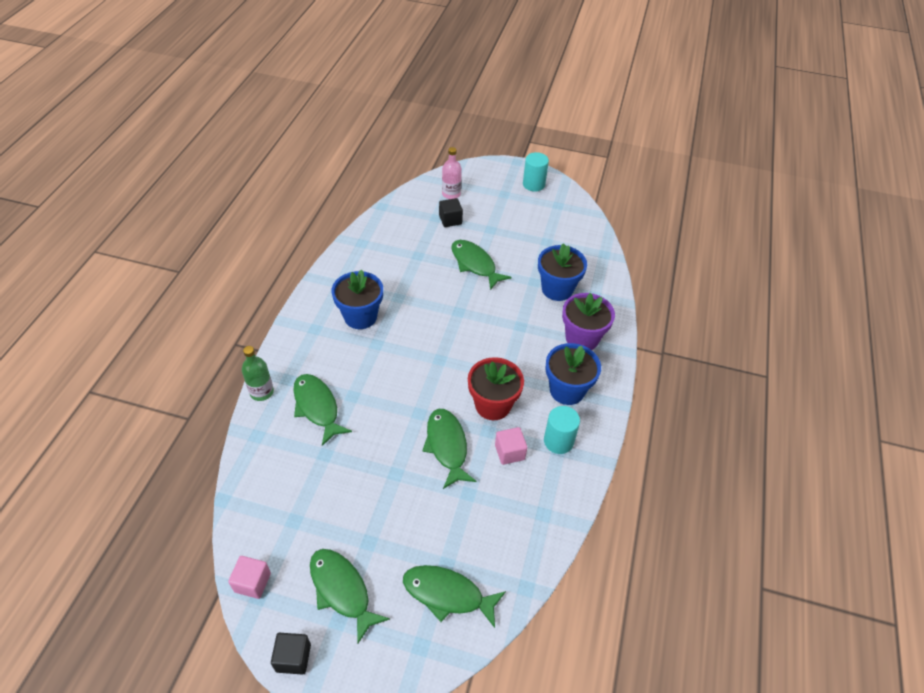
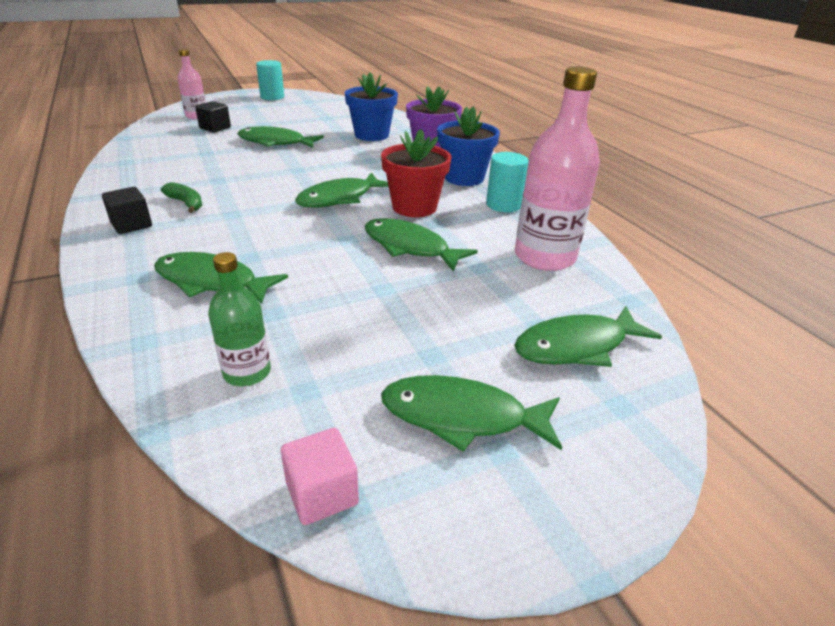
camera: 40 degrees left, 15 degrees down
(261, 392) = (107, 301): green bottle -> green bottle (247, 372)
(293, 658) = (500, 536): black cube -> black cube (131, 225)
(360, 316) = (186, 203): blue flower pot -> green banana
(454, 365) = (339, 198): none -> green fish
(509, 452) = (474, 227): pink cube -> none
(520, 513) = (544, 257): none -> pink bottle

